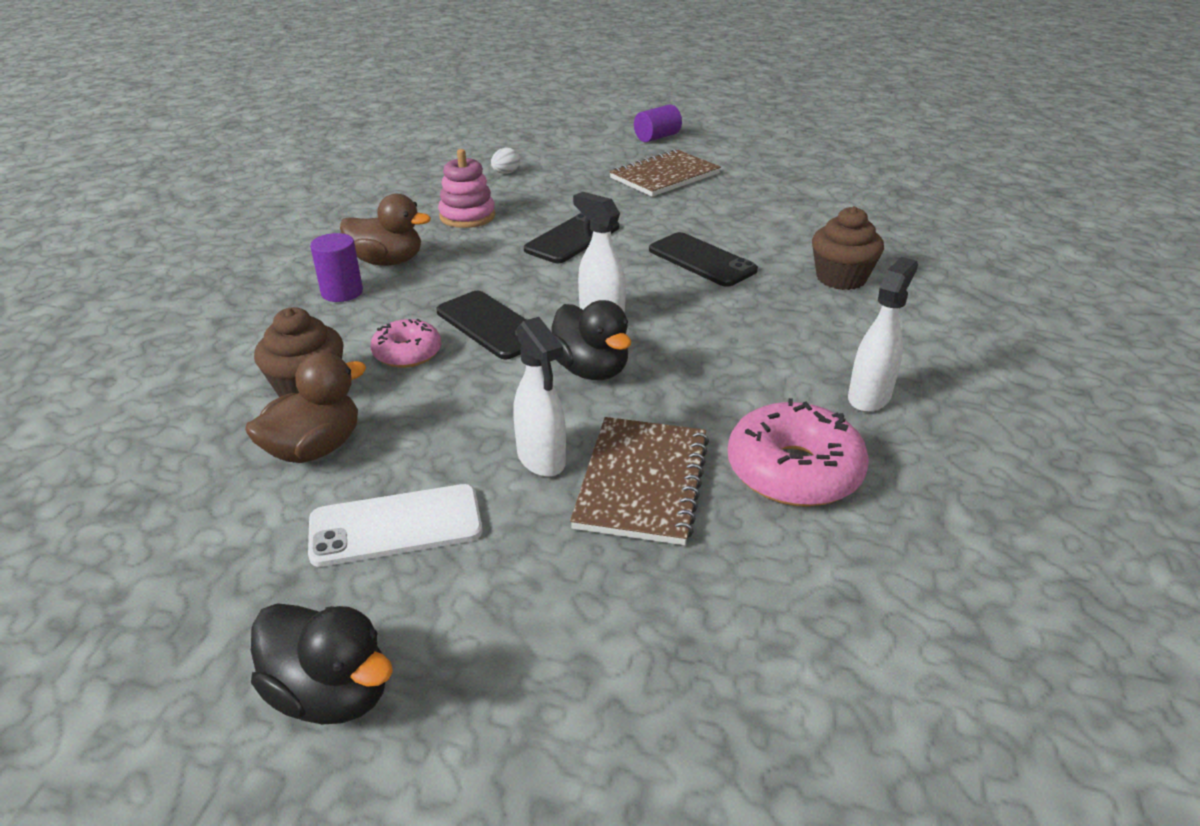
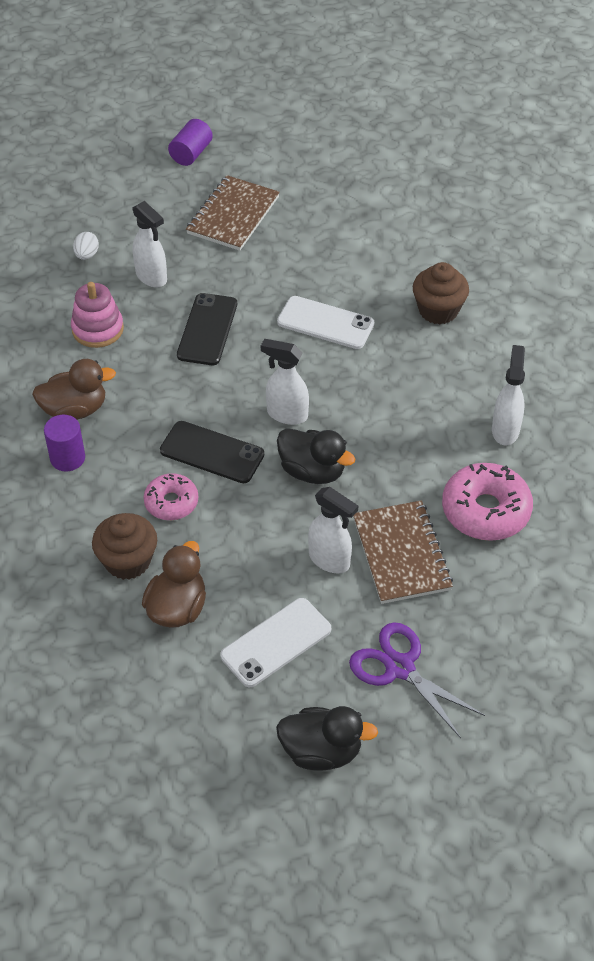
camera: 25 degrees left, 15 degrees up
(539, 620) = (400, 668): none -> purple scissors
(551, 196) = (152, 277): none -> white spray bottle
(702, 260) = (325, 323): black phone -> white phone

